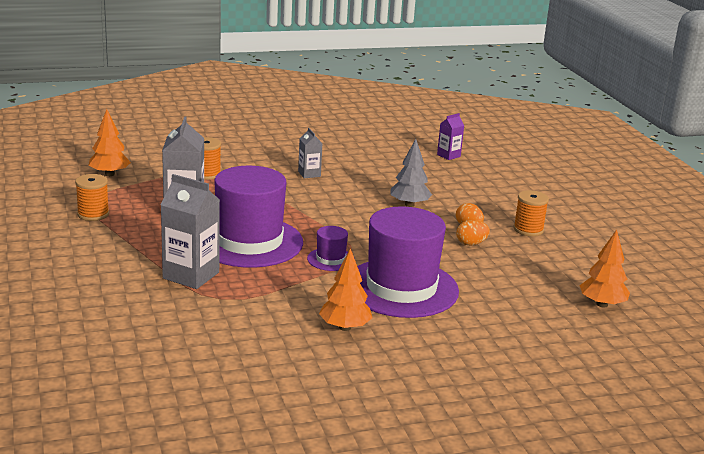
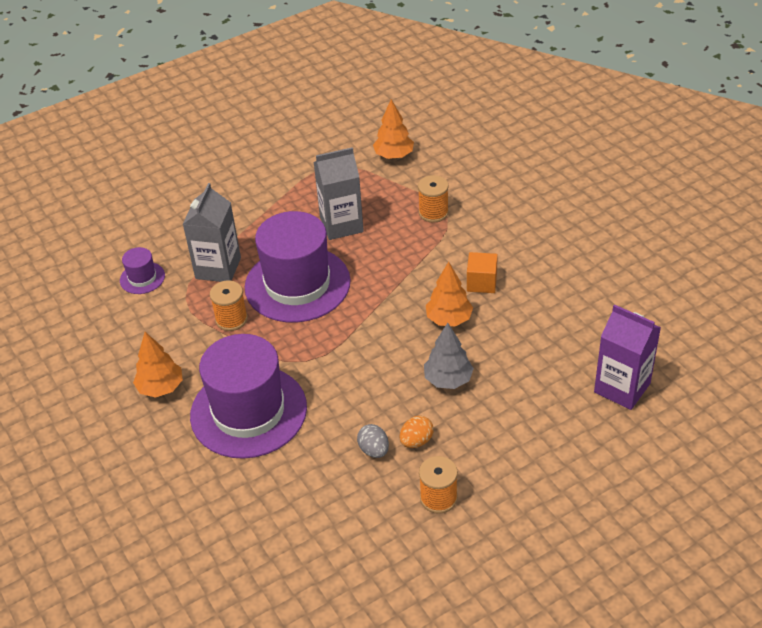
camera: 80 degrees right, 20 degrees up
(93, 214) = (305, 176): orange spool -> orange spool (231, 319)
(309, 174) = (481, 282): grey carton -> orange cube
(330, 259) = (286, 348): purple hat -> purple hat (142, 278)
(448, 155) = (622, 388): purple carton -> purple carton, size x1.84
(471, 244) = (374, 450): orange egg -> grey egg
(602, 304) = (276, 588): orange tree -> orange tree (449, 319)

